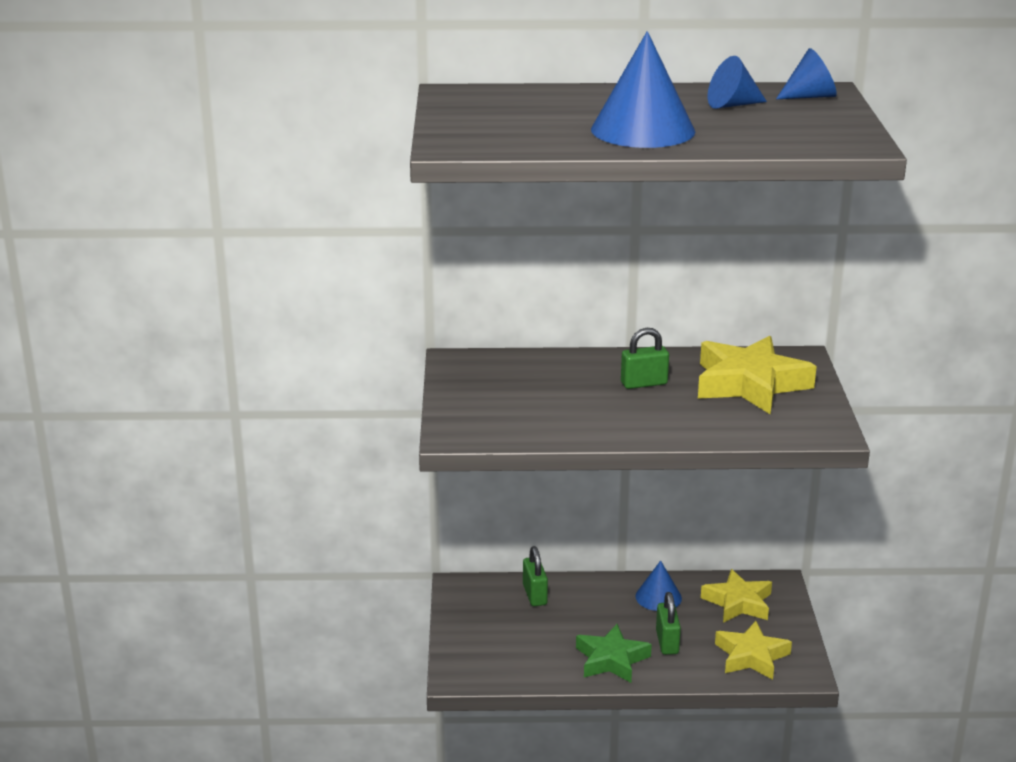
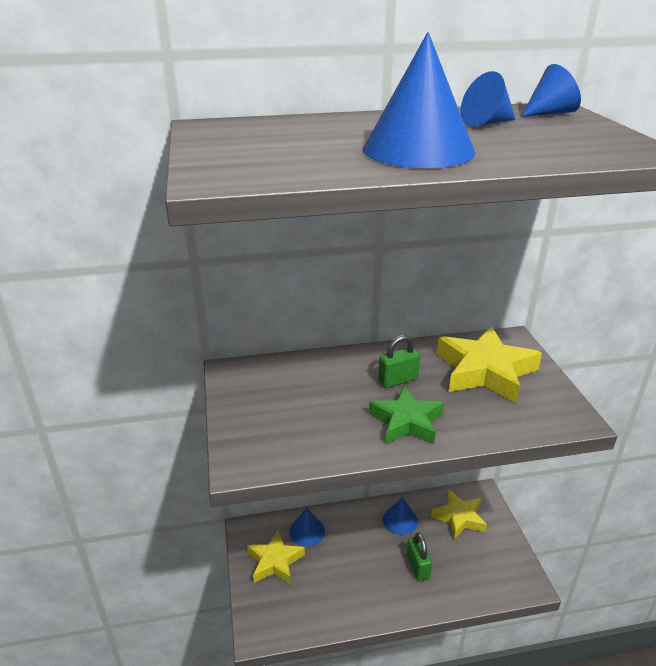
camera: 10 degrees left, 5 degrees up
(534, 595) = (307, 531): green padlock -> blue cone
(611, 660) = (379, 593): green star -> green star (406, 422)
(751, 656) = (485, 572): yellow star -> yellow star (275, 561)

